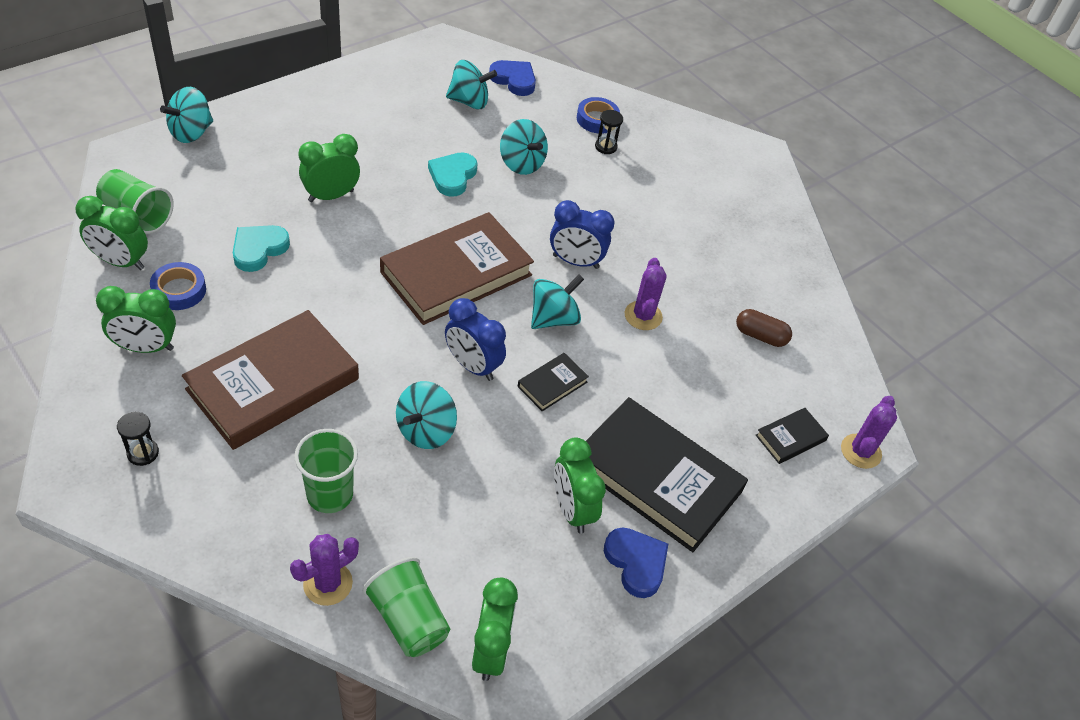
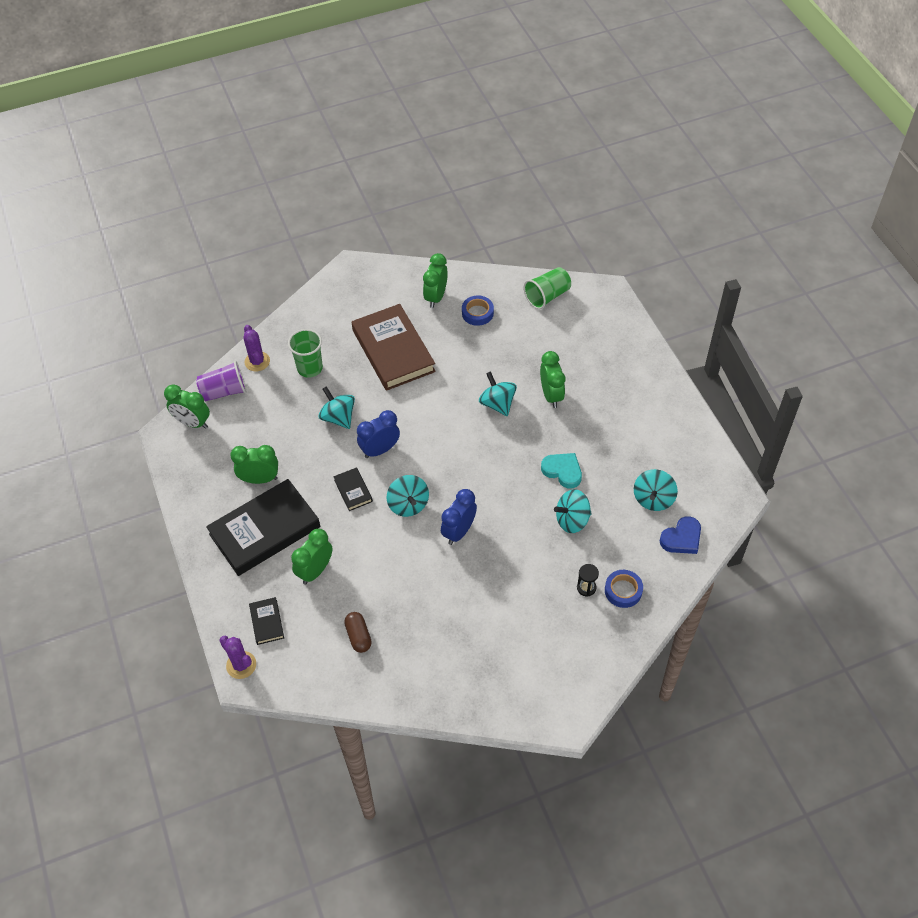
camera: 115 degrees right, 5 degrees up
(121, 262) = (507, 288): green clock -> green clock (315, 571)
(143, 453) = (362, 294): black hourglass -> none
(191, 132) = (627, 325): turquoise spinning top -> turquoise spinning top (497, 404)
(258, 249) = (505, 352): turquoise heart -> none
(408, 619) = (224, 391): green cup -> purple cup
(456, 274) = (462, 455): brown book -> none
(636, 563) = (214, 502): blue heart -> none
(643, 316) = (397, 561): purple cactus -> none
(760, 336) = (358, 636): brown capsule -> brown capsule turned 60 degrees counterclockwise

